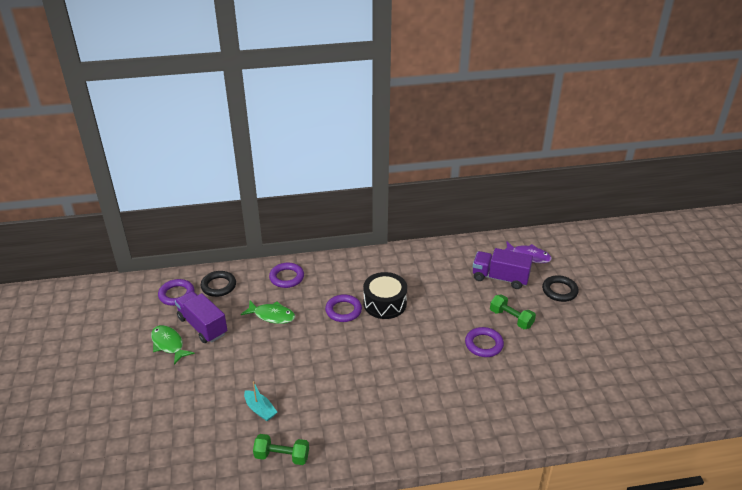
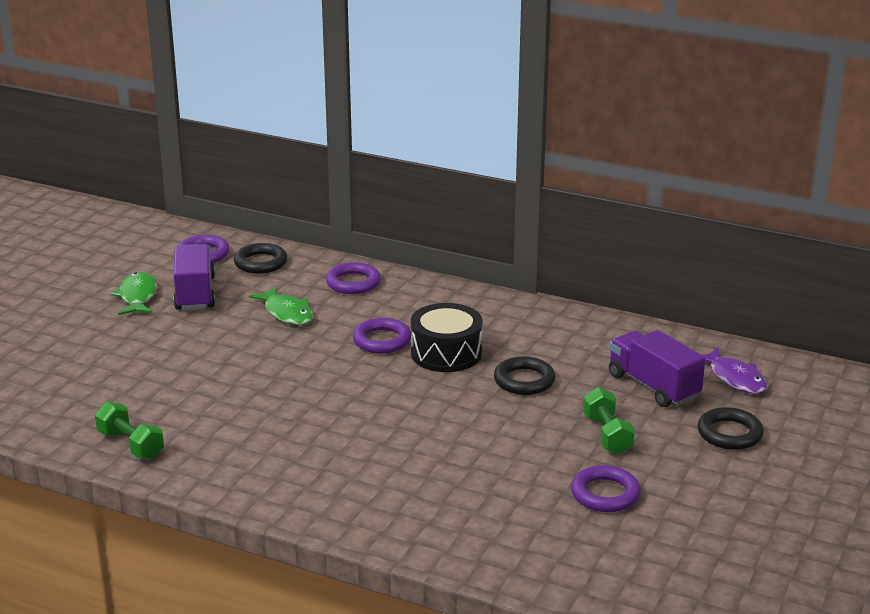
camera: 35 degrees right, 10 degrees down
(260, 410) = (161, 394): turquoise boat -> none
(440, 303) = (524, 380): none -> black ring
(484, 344) = (527, 445): purple ring -> purple ring (605, 494)

